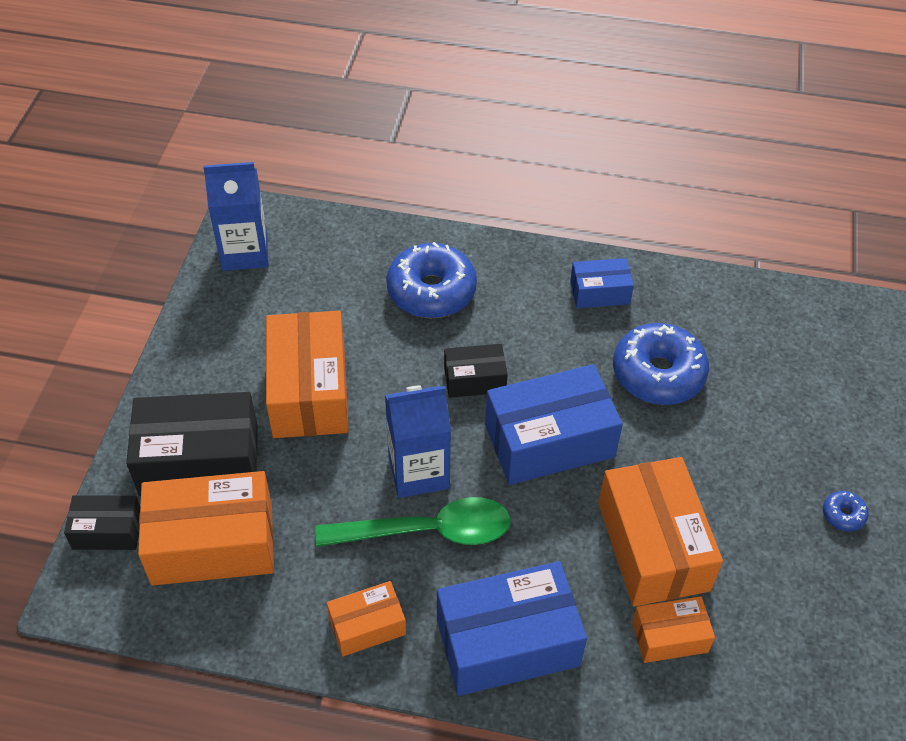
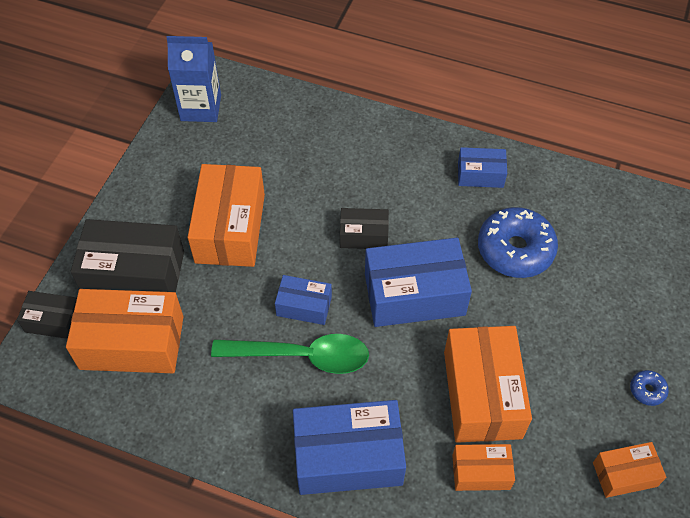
camera: 10 degrees right, 5 degrees up
(367, 626) = (239, 427): orange box -> orange box (624, 474)
(418, 471) = (304, 306): blue carton -> blue box
(431, 291) = (343, 157): blue donut -> none

